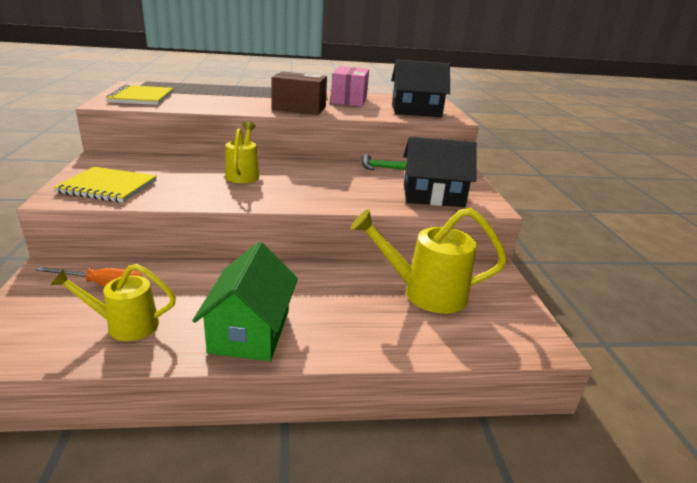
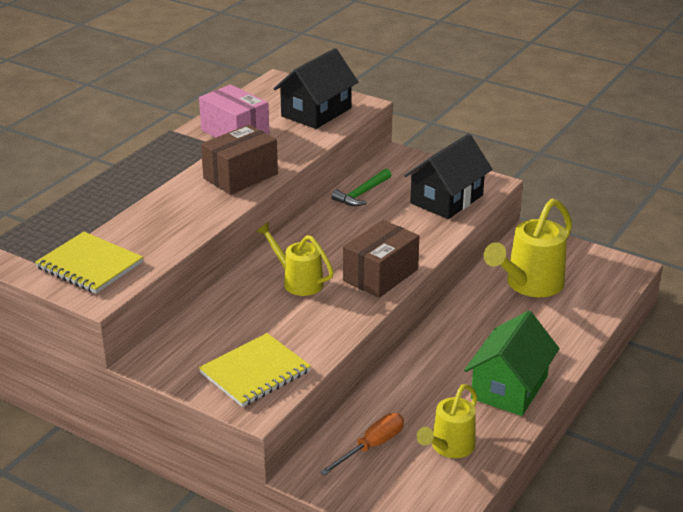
camera: 50 degrees left, 5 degrees up
(250, 331) = (509, 387): green house -> green house turned 75 degrees clockwise
(288, 197) = (380, 275): none -> brown box

